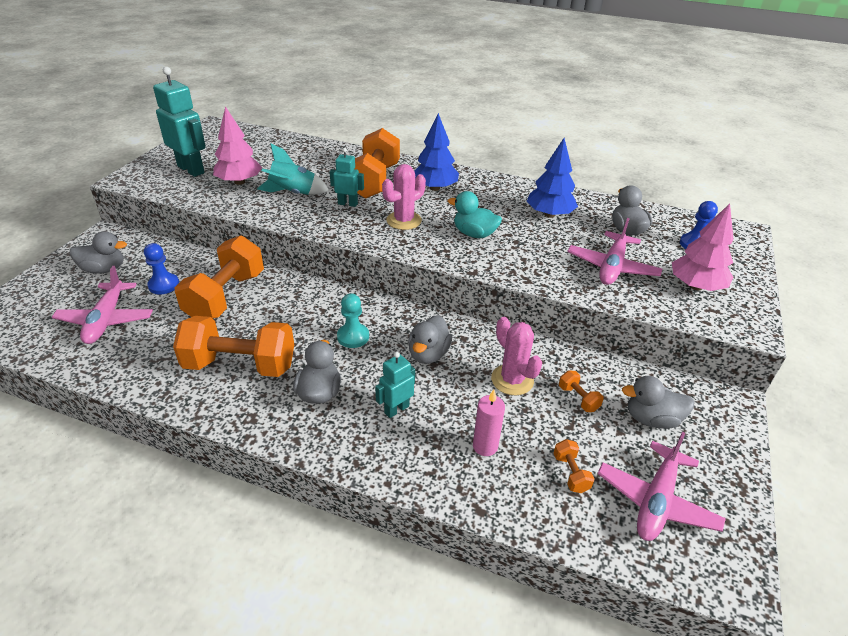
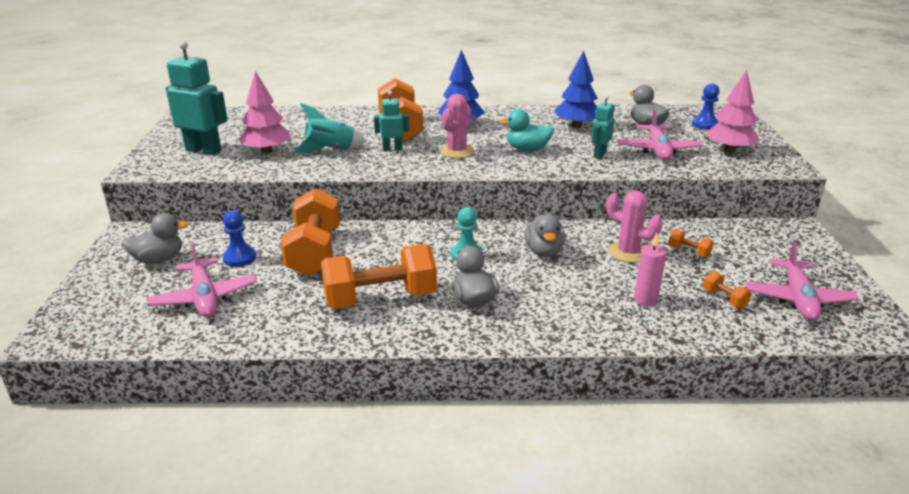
camera: 20 degrees left, 10 degrees down
(396, 409) = (551, 294): turquoise robot -> turquoise robot (599, 154)
(651, 419) = (752, 251): grey duck -> none

